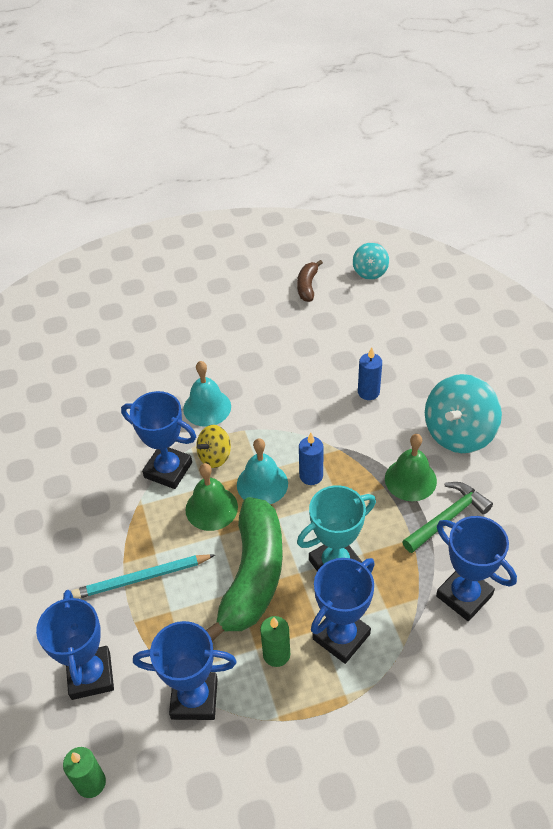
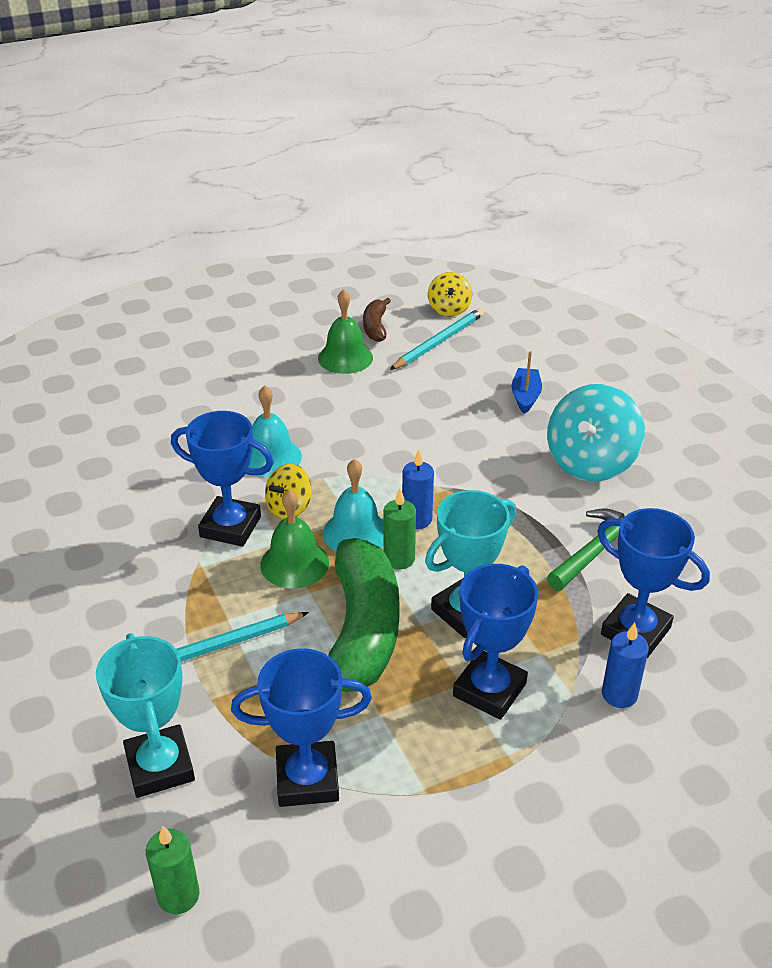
camera: 10 degrees left, 10 degrees down
(91, 675) = (160, 766): blue trophy -> turquoise trophy
(276, 654) = (408, 718): green candle -> green candle (399, 559)
(356, 304) = (439, 342): none -> turquoise pencil
(368, 392) = (471, 428): blue candle -> blue candle (619, 694)
(370, 272) = (449, 309): turquoise spinning top -> yellow spinning top
(410, 479) = (542, 514): green bell -> green bell (345, 358)
(417, 364) = (525, 396): none -> blue boat

